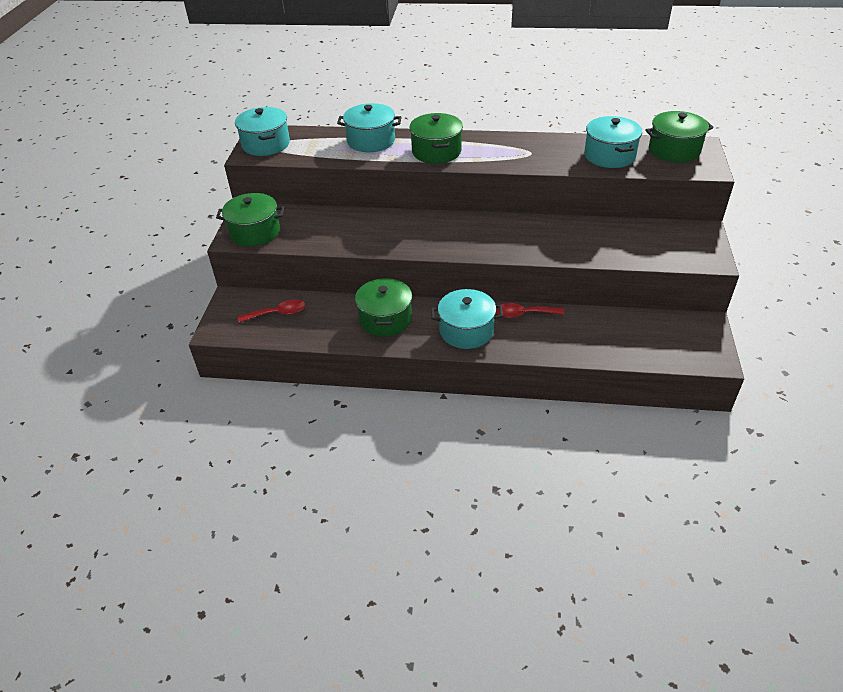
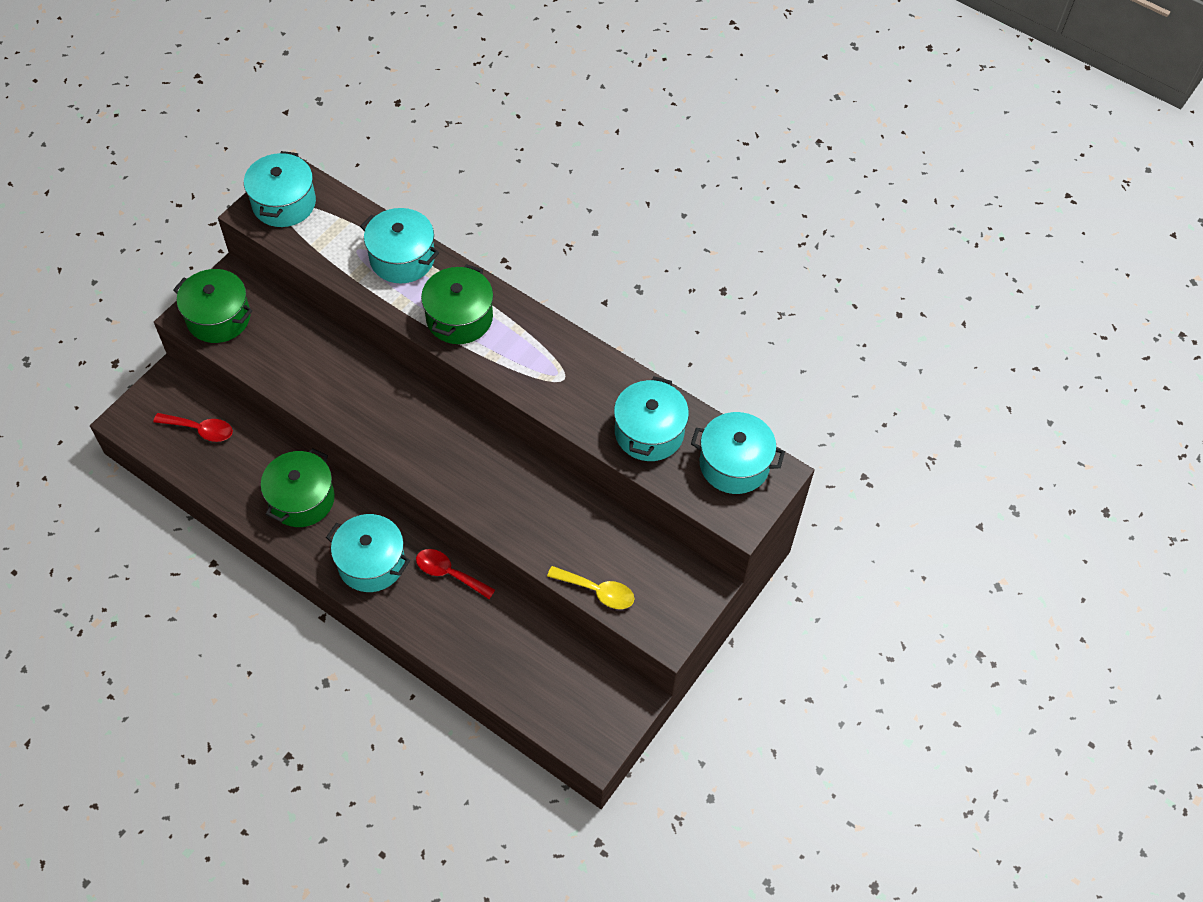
camera: 25 degrees right, 15 degrees up
(646, 258) = (597, 591): none -> yellow spoon
(674, 150) = (734, 464): green pot -> turquoise pot

